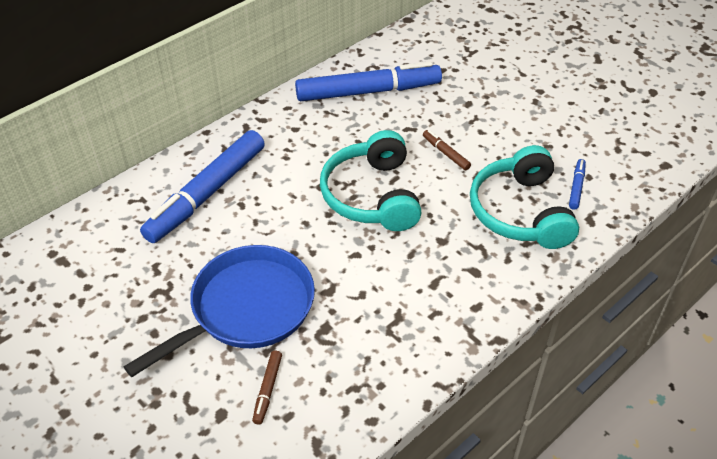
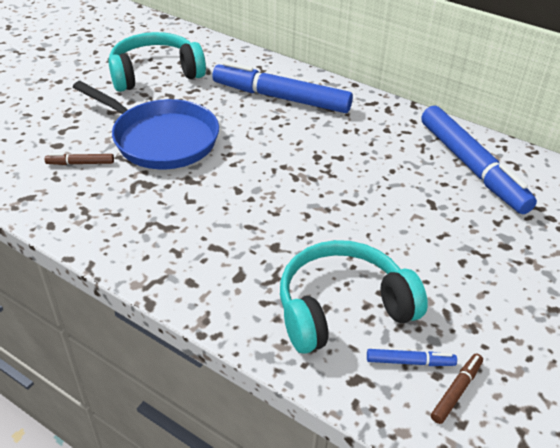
camera: 75 degrees right, 5 degrees down
(372, 195) = (319, 190): turquoise headphones -> turquoise headphones (155, 74)
(446, 153) = (408, 235): brown marker -> brown marker (456, 391)

